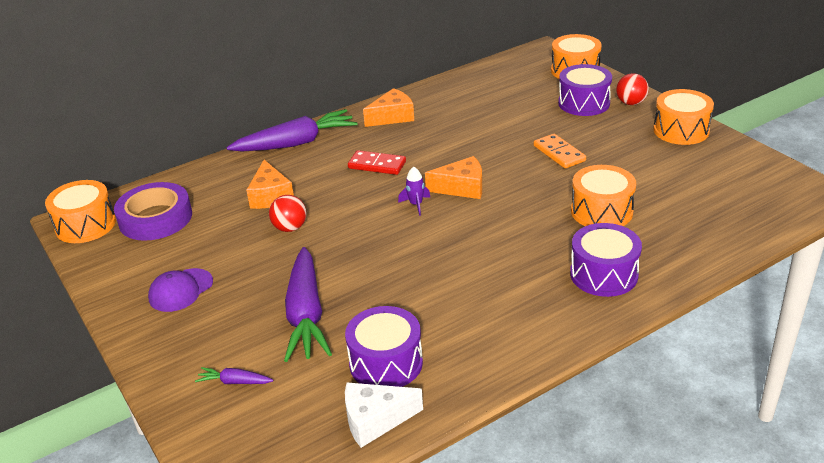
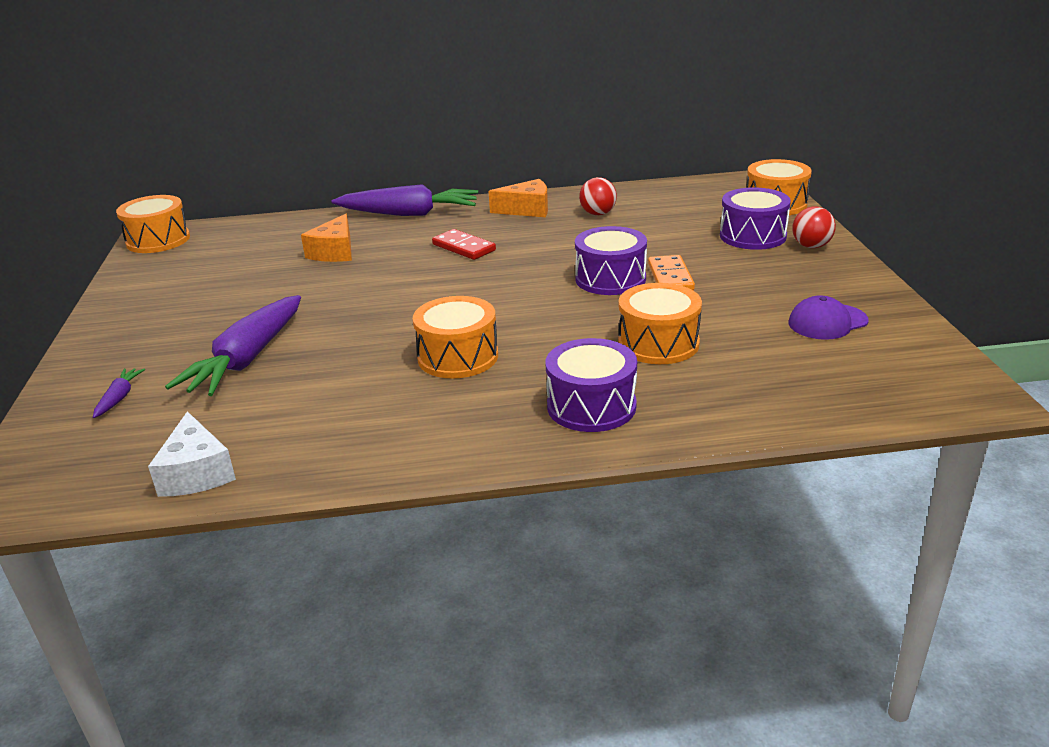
camera: 25 degrees right, 5 degrees down
(155, 218) = (218, 248): purple tape -> none
(181, 290) = (168, 309): purple cap -> purple cap (827, 322)
(234, 382) = (119, 398): purple carrot -> purple carrot turned 60 degrees clockwise
(290, 228) = (320, 282): red ball -> red ball (598, 214)
(375, 420) = (197, 473): white cheese -> white cheese turned 120 degrees counterclockwise
(386, 363) = (268, 424): purple drum -> purple drum (610, 279)
(416, 204) = (462, 290): purple rocket -> none
(462, 188) = (526, 286): orange cheese -> none
(681, 130) = (847, 285): orange drum -> orange drum (458, 357)

